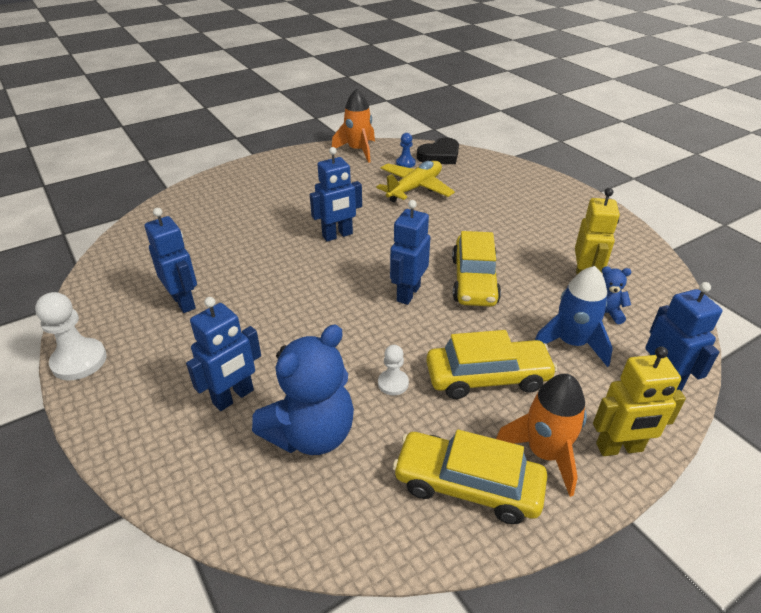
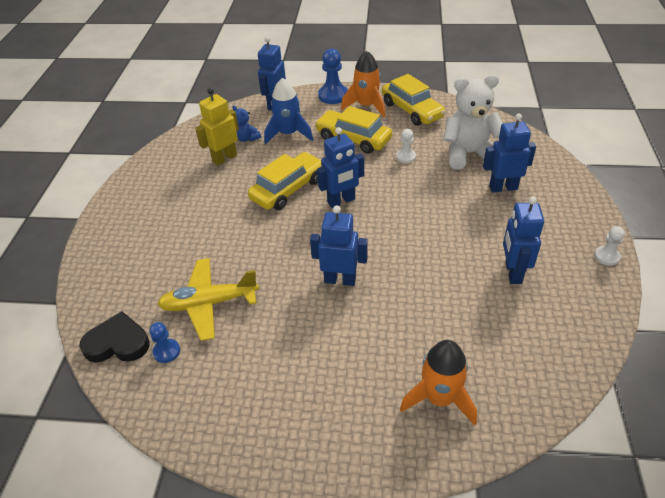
camera: 140 degrees left, 5 degrees up
(79, 361) = (607, 256): white pawn -> white pawn, size x0.58
(311, 434) = (468, 154): blue teddy bear -> white teddy bear
(358, 150) = (183, 415): orange rocket -> orange rocket (439, 398)
(619, 448) = (333, 95): yellow robot -> blue pawn

